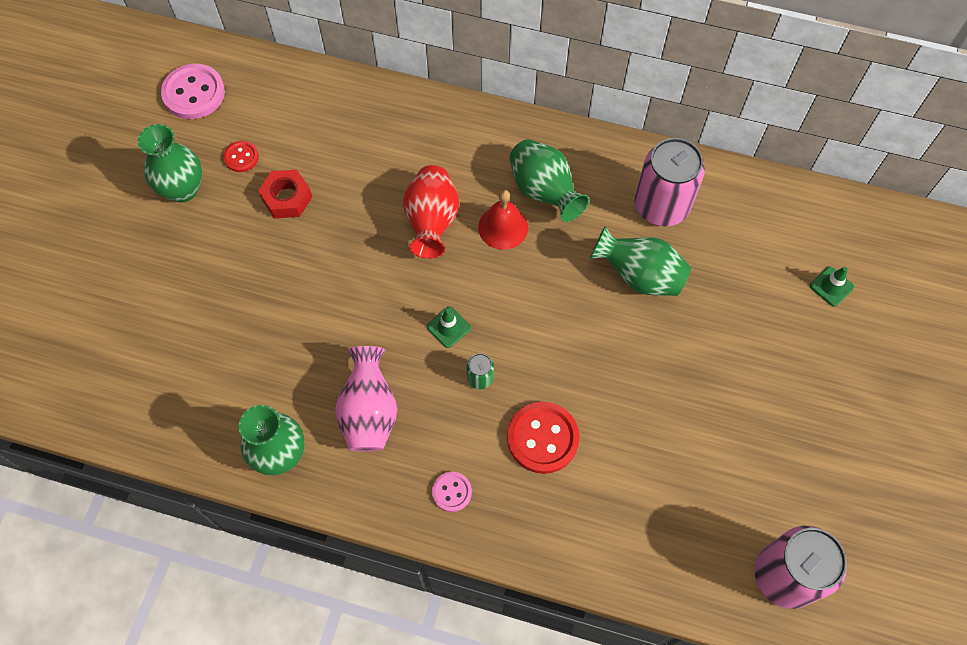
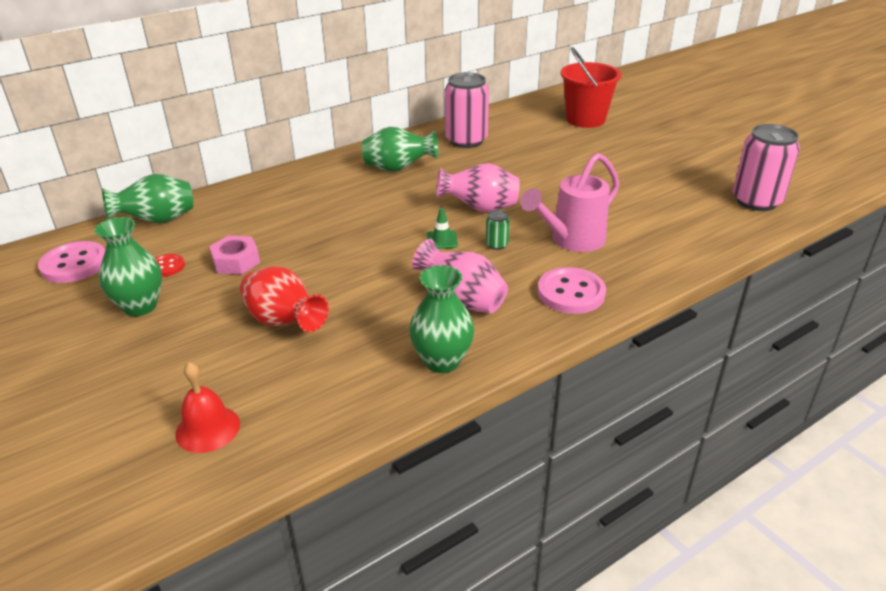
camera: 50 degrees left, 30 degrees down
(287, 198) = (236, 261): red nut -> pink nut
(432, 222) = (354, 213): red vase -> red vase (284, 322)
(452, 492) = (571, 293): pink button -> pink button, size x1.84
(503, 227) = (400, 191): red bell -> red bell (207, 428)
(532, 319) = (480, 208): none -> pink vase
(543, 438) = (572, 240): red button -> pink watering can
(639, 276) = (501, 164): green vase -> green vase (157, 221)
(831, 286) = (585, 119): green traffic cone -> red bucket

